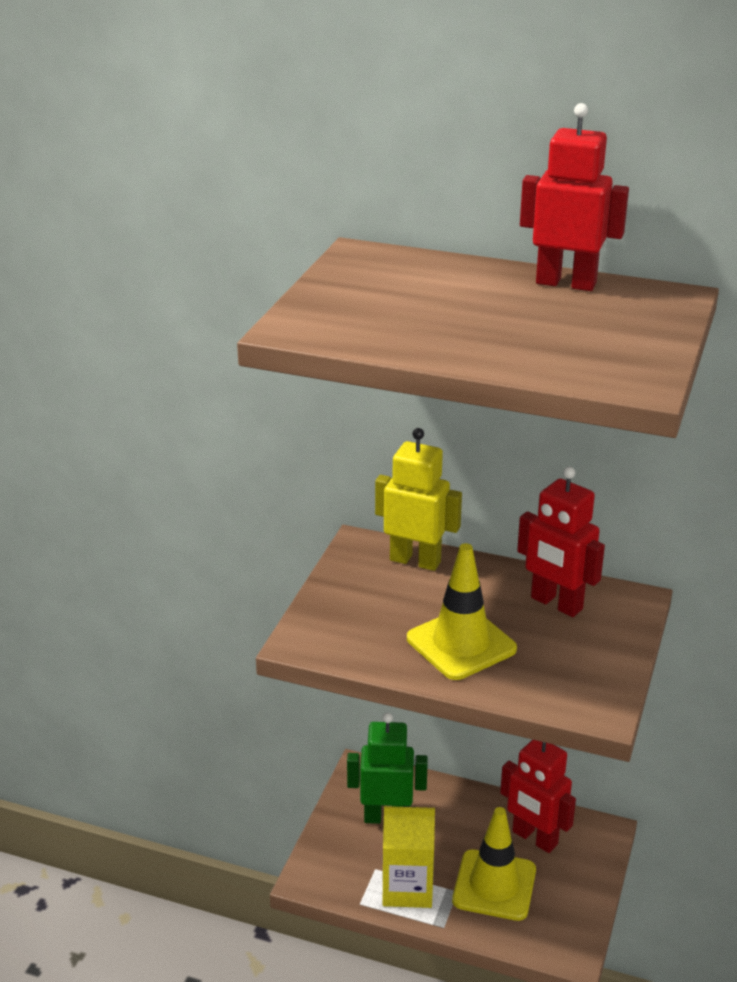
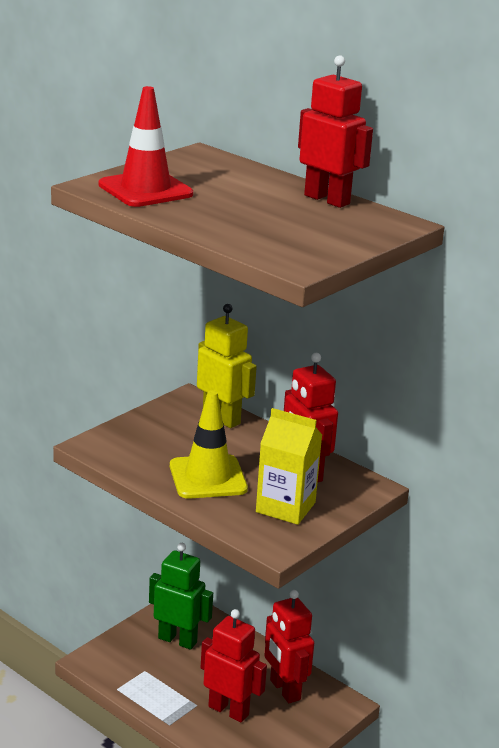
camera: 20 degrees right, 5 degrees down
(356, 320) = (145, 190): none -> red traffic cone
(407, 888) = (160, 690): yellow carton -> yellow carton (285, 507)
(494, 885) = (229, 710): yellow traffic cone -> red robot

